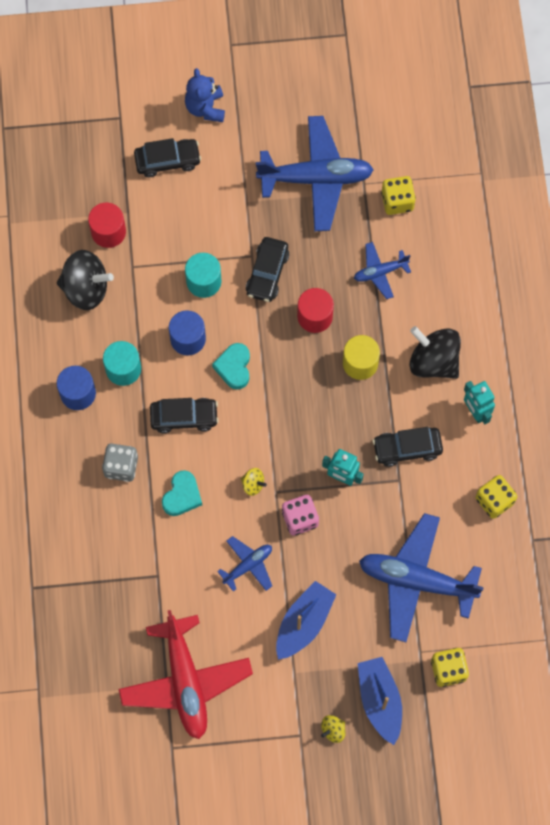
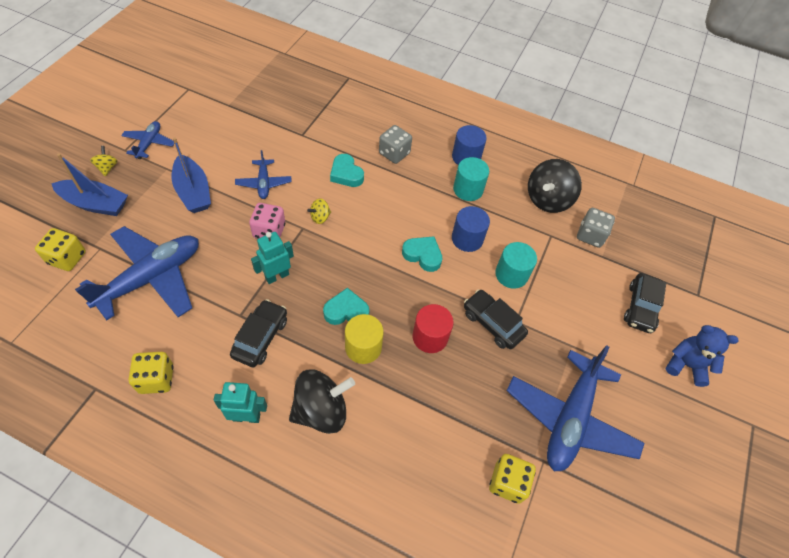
camera: 115 degrees right, 15 degrees down
(108, 232) = (590, 235): red cylinder -> grey dice
(184, 417) = (404, 204): black car -> none
(185, 681) = (221, 114): red plane -> none
(336, 397) = (346, 311): none -> turquoise heart
(380, 272) = (440, 418): blue plane -> blue plane (149, 143)

